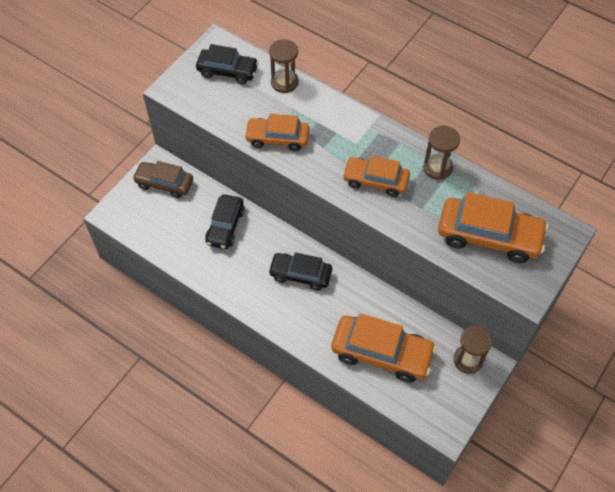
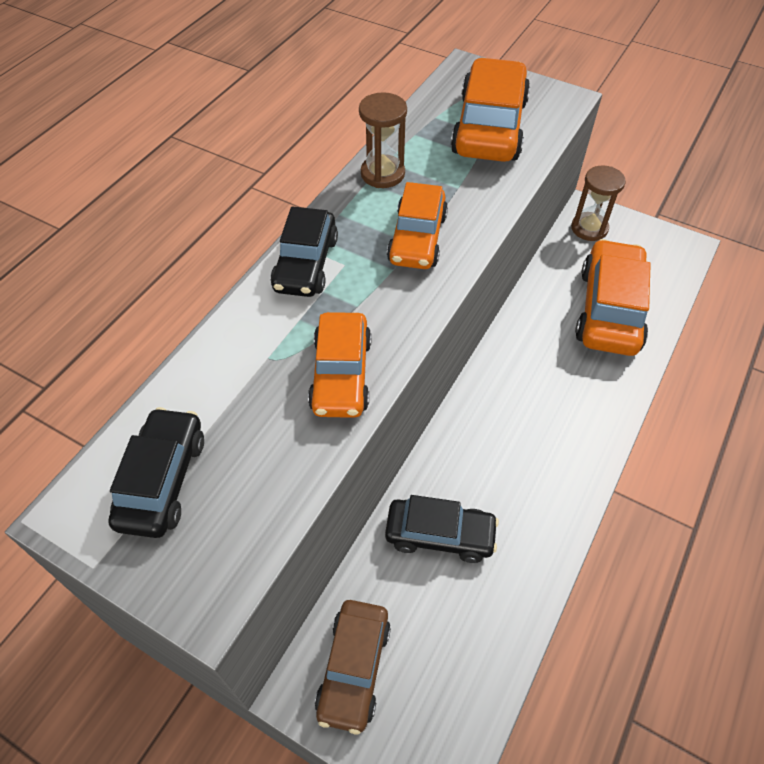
camera: 95 degrees left, 5 degrees down
(284, 82) = (202, 375): brown hourglass -> none
(300, 275) = (511, 412): black car -> black car (306, 264)

